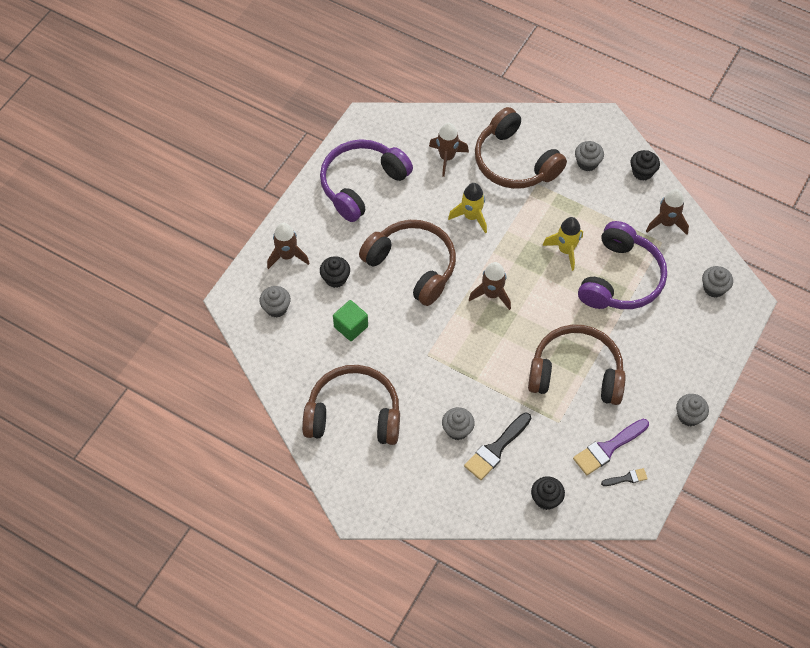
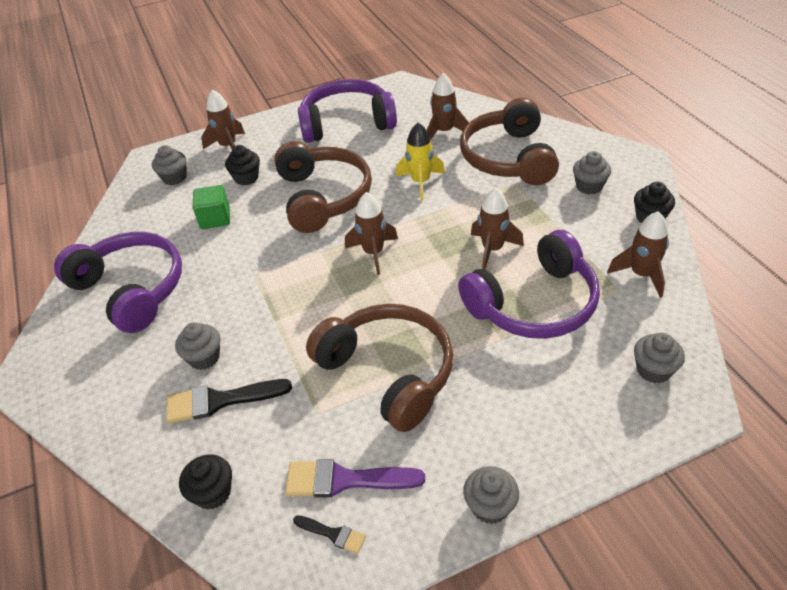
camera: 40 degrees right, 15 degrees down
(354, 414) = (131, 290): brown headphones -> purple headphones
(565, 250) = (492, 249): yellow rocket -> brown rocket

